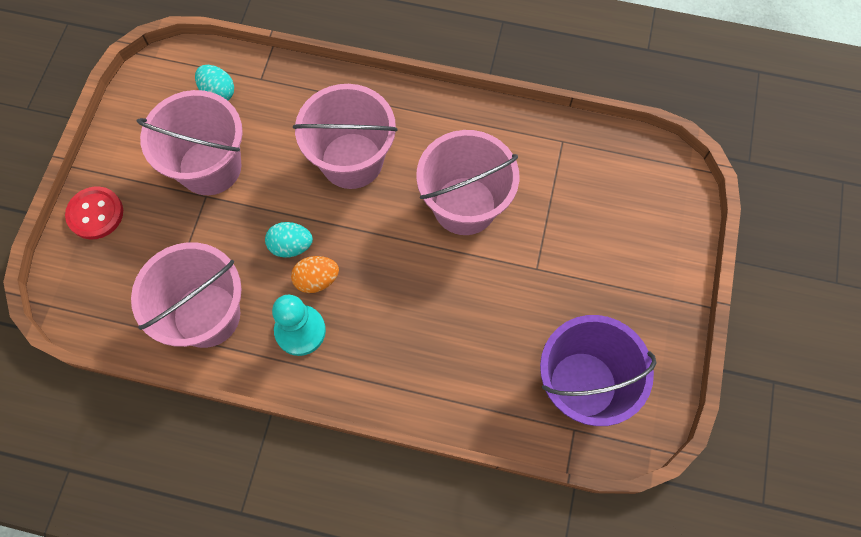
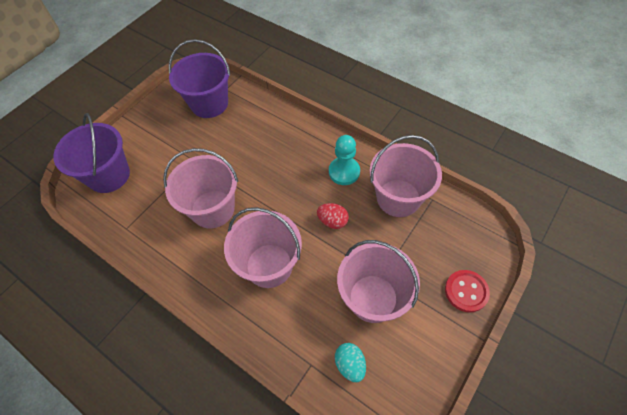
camera: 155 degrees left, 10 degrees down
(291, 246) = (332, 221): turquoise egg -> red egg
(317, 280) = (324, 196): orange egg -> none
(644, 201) = (109, 175): none -> purple bucket

